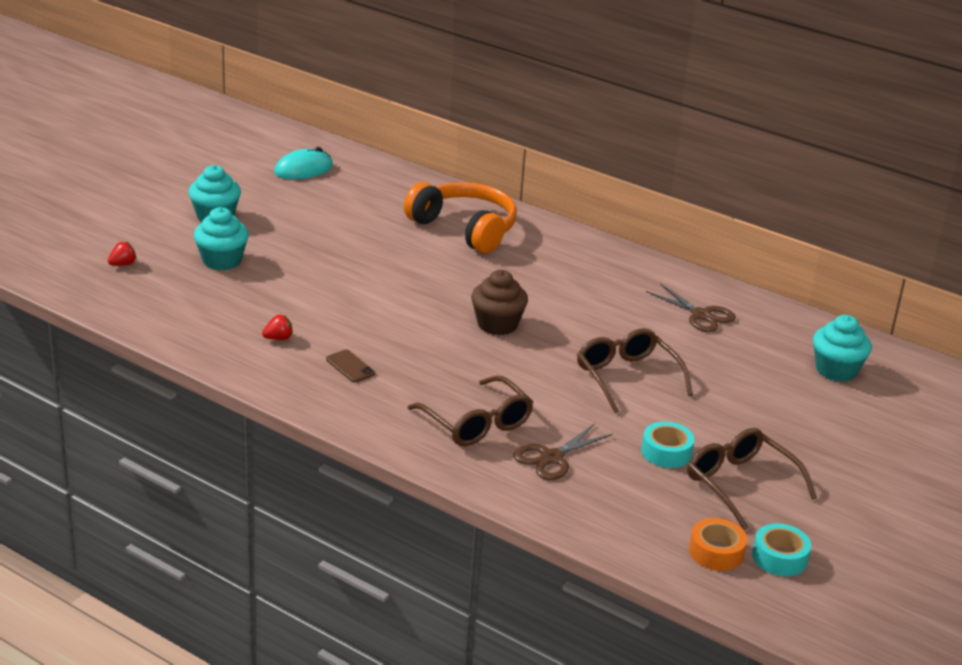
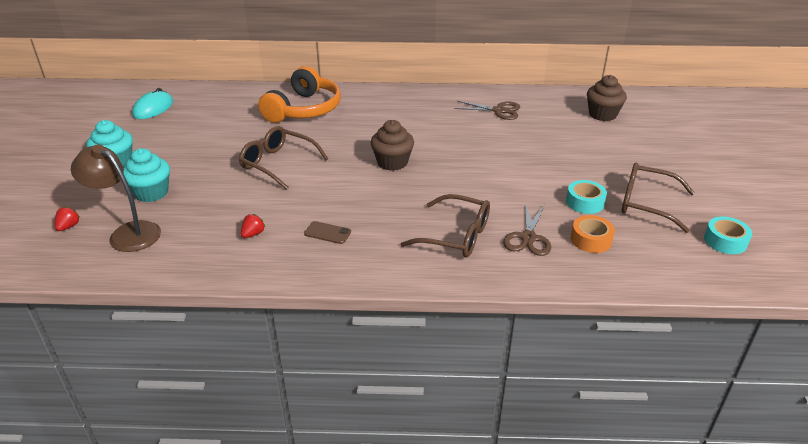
camera: 30 degrees left, 5 degrees up
(167, 291) = (127, 233): none -> brown lamp
(465, 229) = (304, 109): orange headphones -> orange headphones turned 105 degrees clockwise
(627, 377) = (506, 164): brown glasses -> brown glasses (278, 163)
(716, 552) = (692, 255): orange tape -> orange tape (591, 240)
(836, 370) = (602, 114): turquoise cupcake -> brown cupcake

